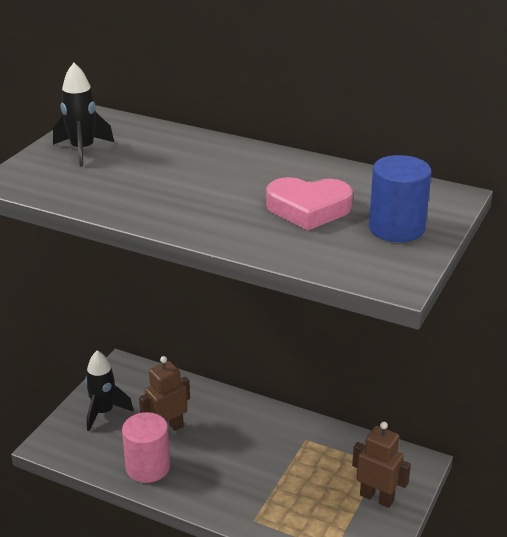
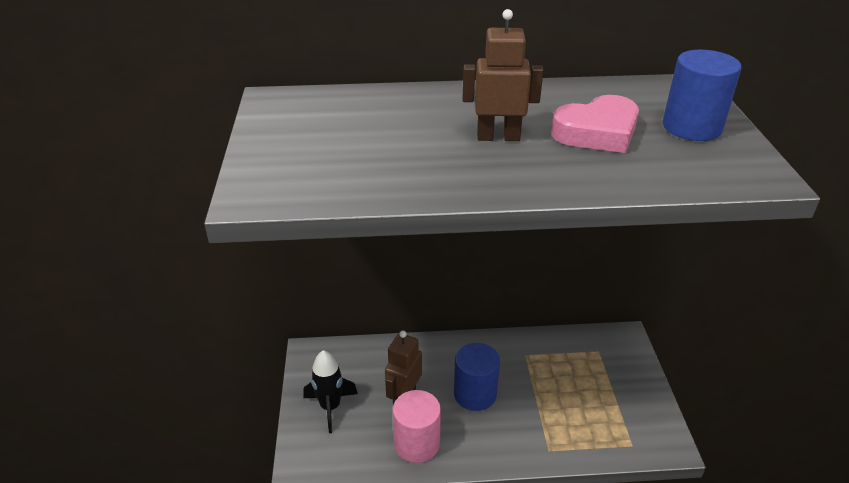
camera: 30 degrees left, 5 degrees up
(82, 150) = (298, 137): black rocket -> none
(230, 451) = (475, 394): none -> blue cylinder
(377, 498) = (622, 382): brown robot -> brown robot (498, 137)

